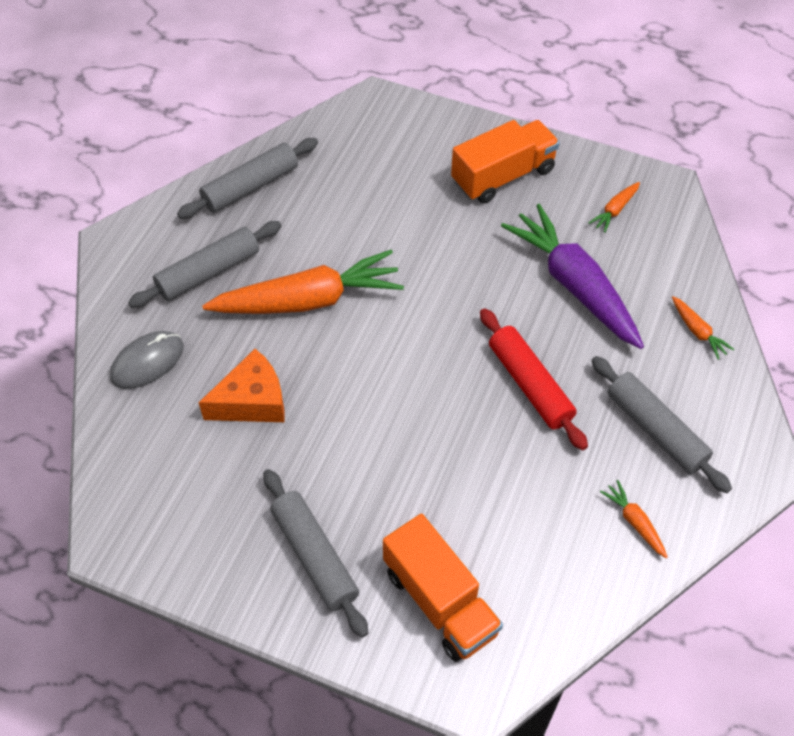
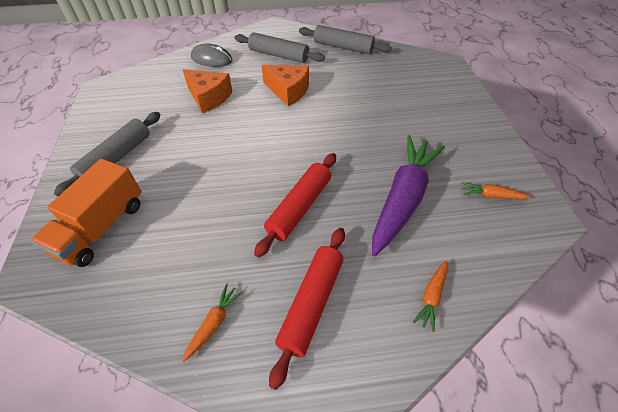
camera: 60 degrees right, 5 degrees down
(308, 300) = (288, 91): orange carrot -> orange cheese
(503, 176) = (454, 129): orange truck -> none
(656, 430) = (311, 304): grey rolling pin -> red rolling pin

